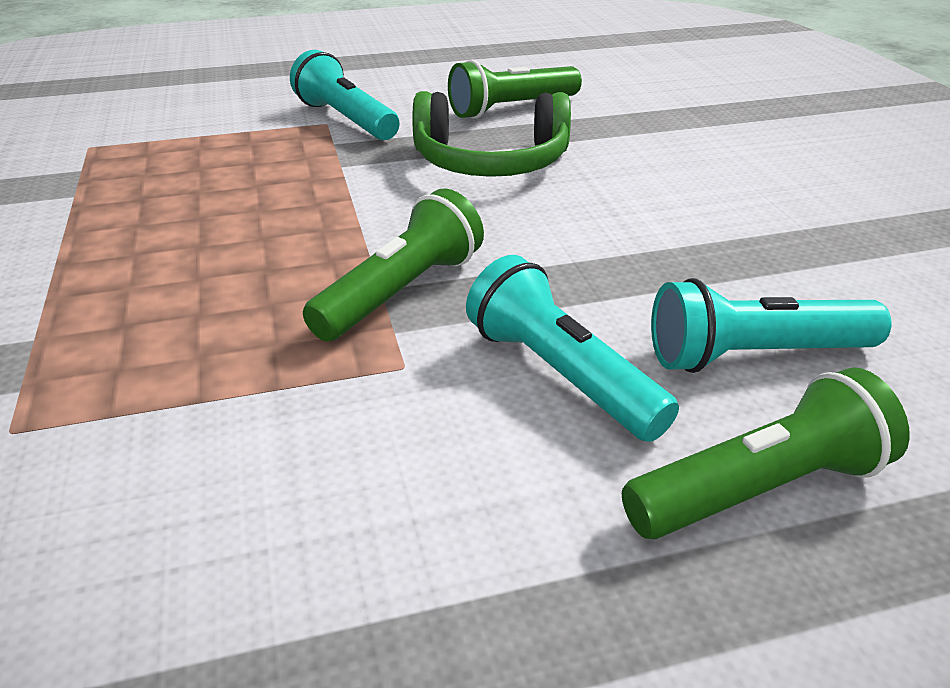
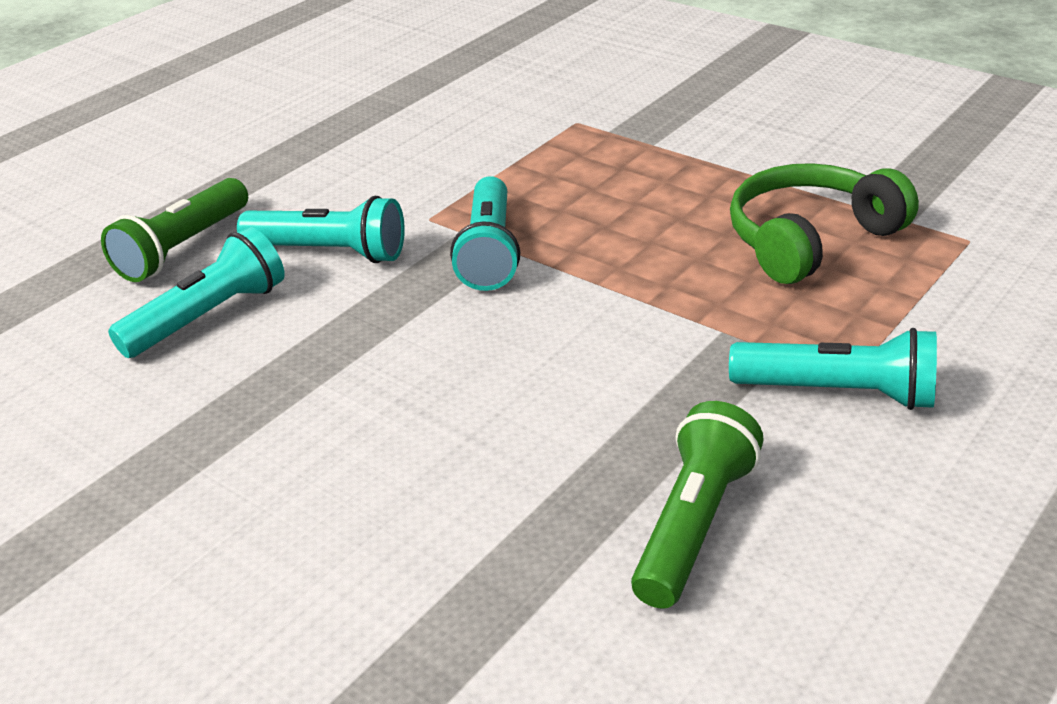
camera: 145 degrees right, 0 degrees up
(401, 292) = (489, 252): green flashlight -> turquoise flashlight
(490, 162) = (590, 408): green headphones -> green headphones (810, 240)

